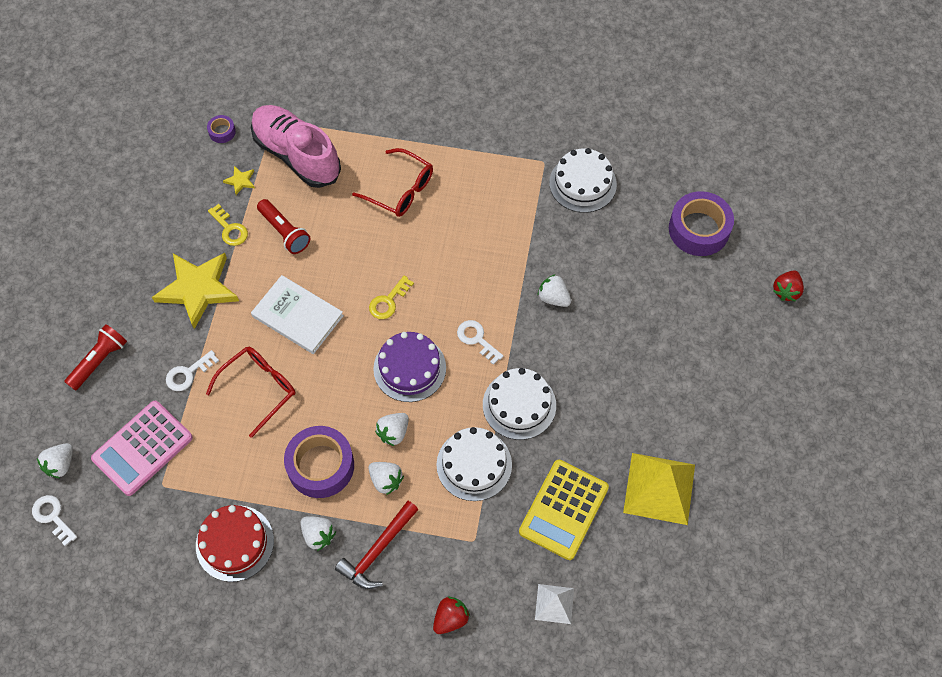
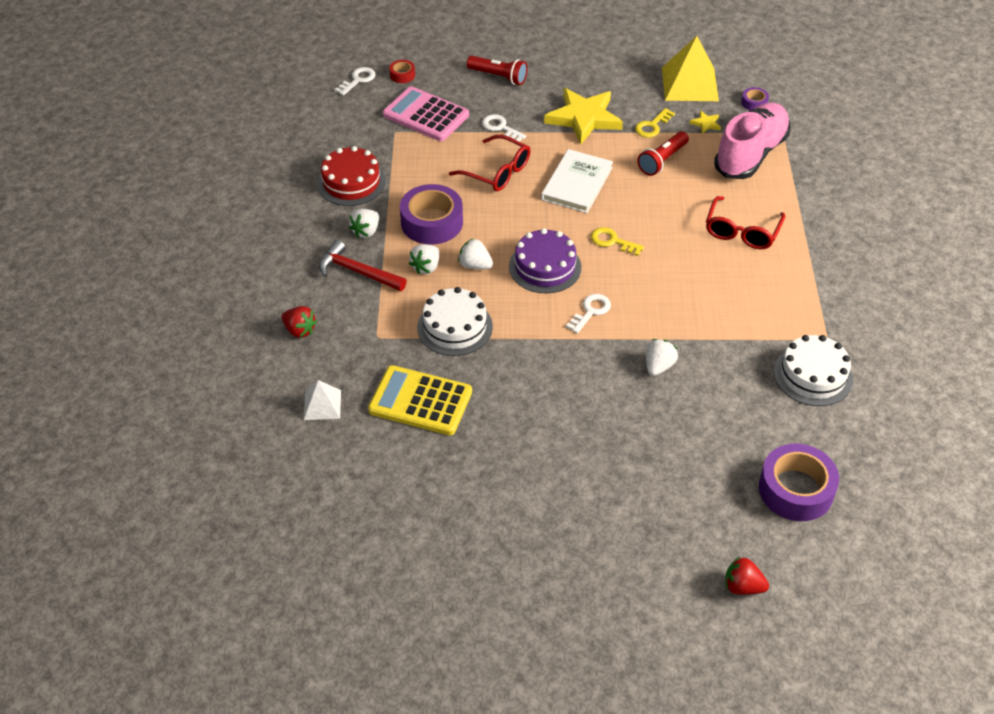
camera: 80 degrees right, 15 degrees down
(60, 465) = (402, 75): white strawberry -> red tape
(519, 405) = (526, 353): white cake -> none
(659, 488) = (458, 479): yellow pyramid -> yellow pyramid (689, 84)

